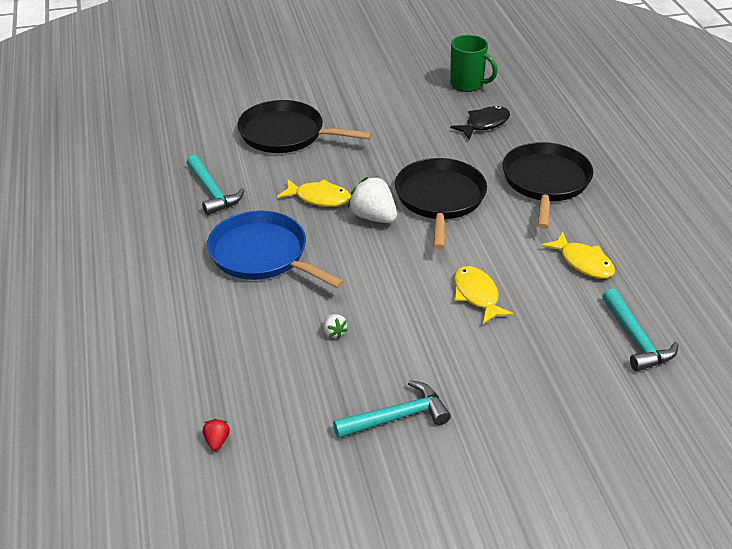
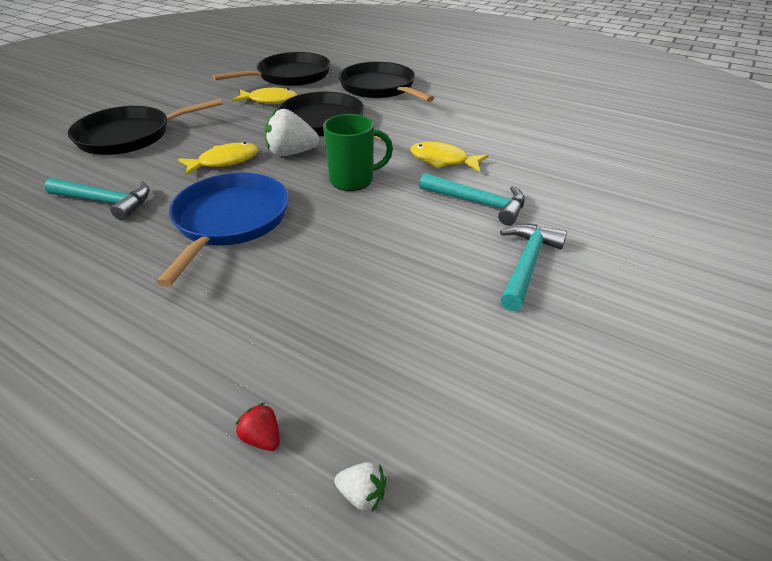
camera: 45 degrees left, 0 degrees up
(217, 441) = (421, 399): red strawberry -> red strawberry (262, 438)
(263, 255) = (230, 221): blue pan -> blue pan turned 105 degrees clockwise
(334, 332) = (382, 239): white strawberry -> white strawberry (362, 494)
(467, 84) = (244, 62): green mug -> green mug (353, 180)
(484, 124) = (290, 76): black fish -> black pan
(583, 262) = (472, 114): yellow fish -> yellow fish (270, 100)
(636, 339) = (567, 135): turquoise hammer -> turquoise hammer (477, 203)

